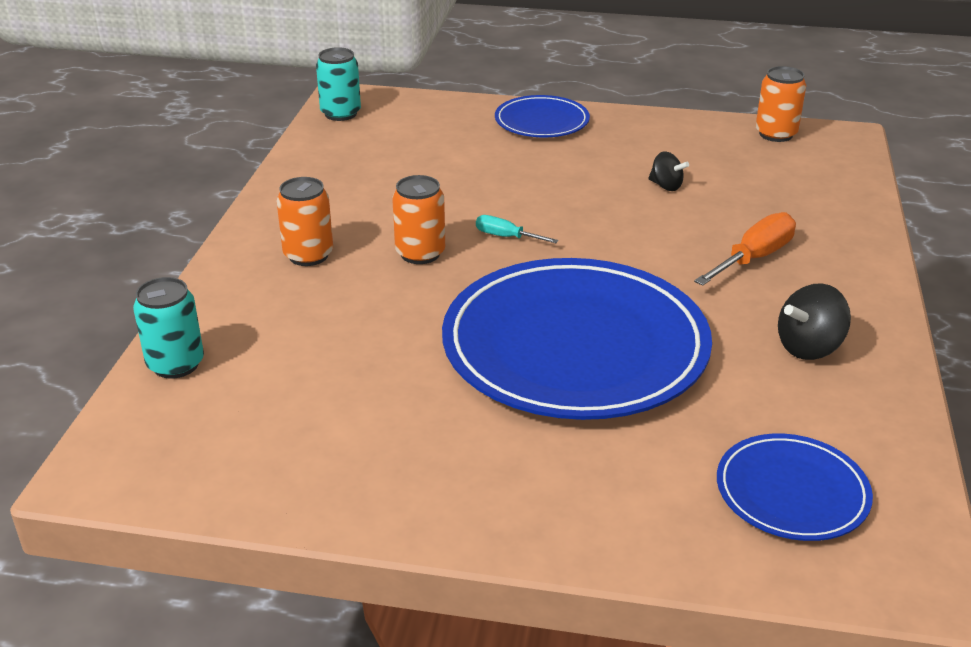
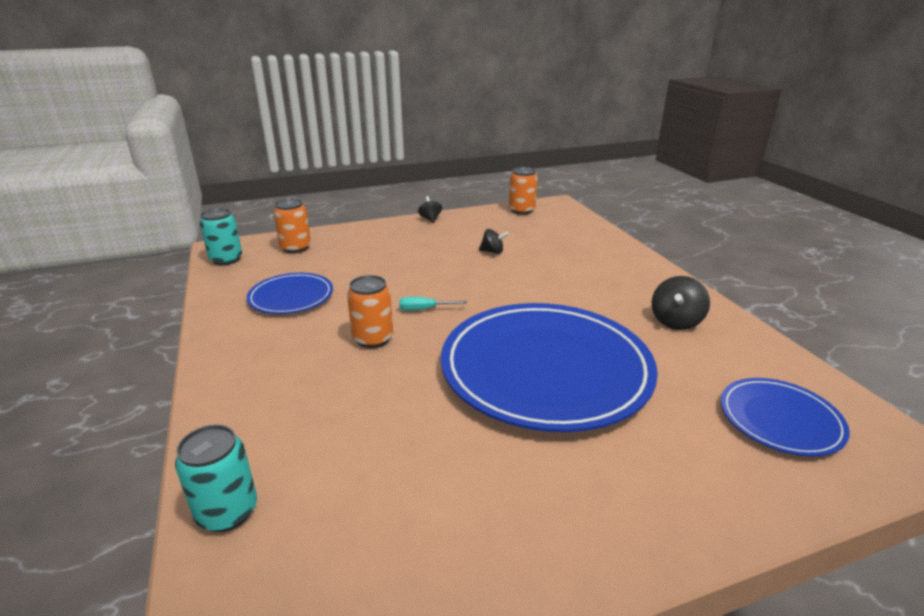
camera: 30 degrees left, 5 degrees down
(308, 255) = (282, 367): orange can -> orange can (296, 248)
(541, 121) = (378, 233): blue plate -> blue plate (291, 297)
(629, 117) = (430, 219): none -> black spinning top
(753, 258) = (586, 279): orange screwdriver -> none

